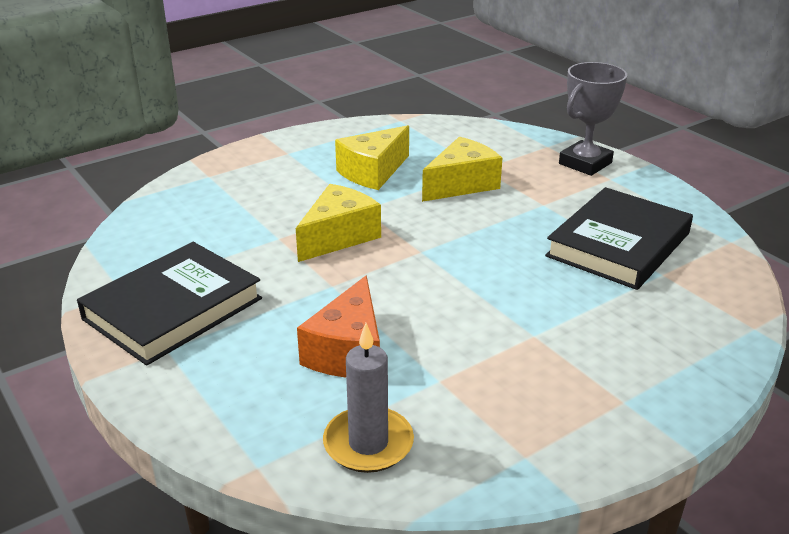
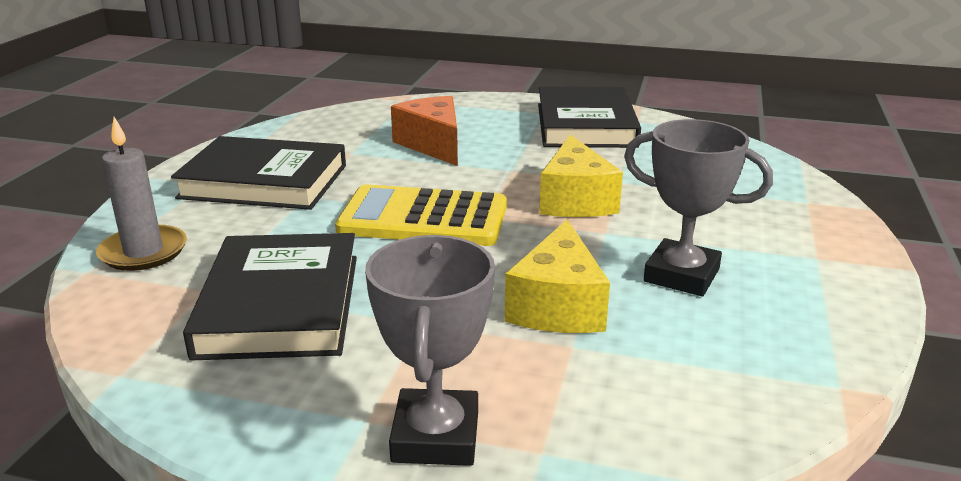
camera: 140 degrees right, 5 degrees down
(368, 443) = (359, 121): grey candle -> grey candle (143, 252)
(373, 172) = (681, 275): yellow cheese -> grey trophy
(464, 268) = (423, 218): none -> yellow calculator
(560, 373) = (264, 181): none -> black book

